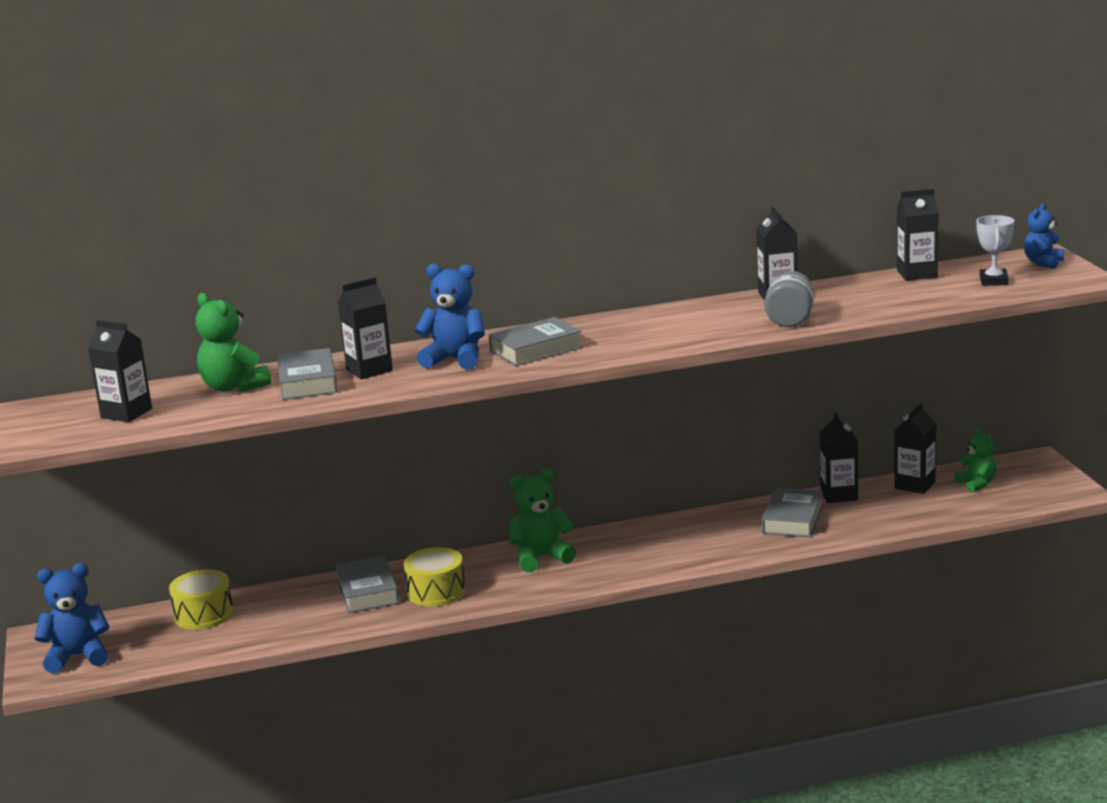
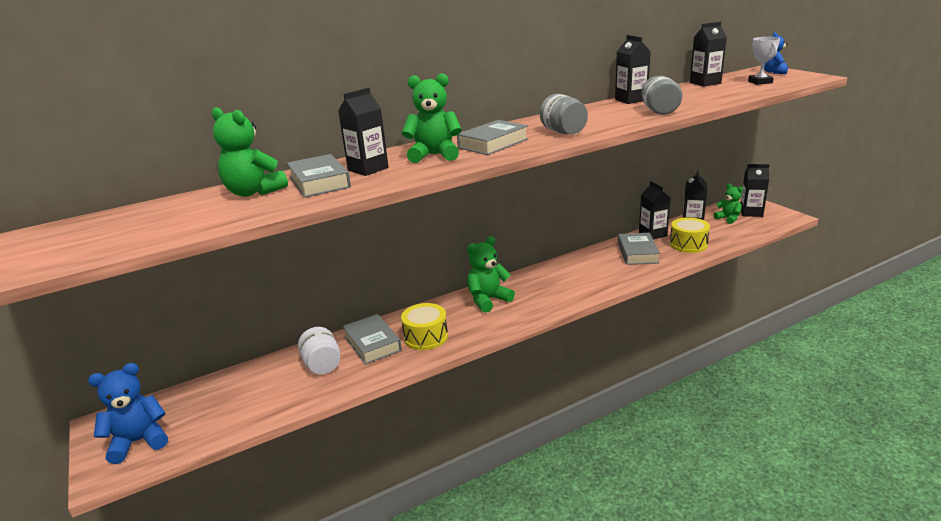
camera: 15 degrees left, 5 degrees up
(126, 413) = (156, 223): black carton -> black carton (751, 212)
(204, 614) = (245, 382): yellow drum -> yellow drum (688, 244)
(298, 607) = (322, 365): none -> white jar
(455, 359) = (434, 155): blue teddy bear -> green teddy bear
(634, 341) = (563, 132): none -> grey jar

